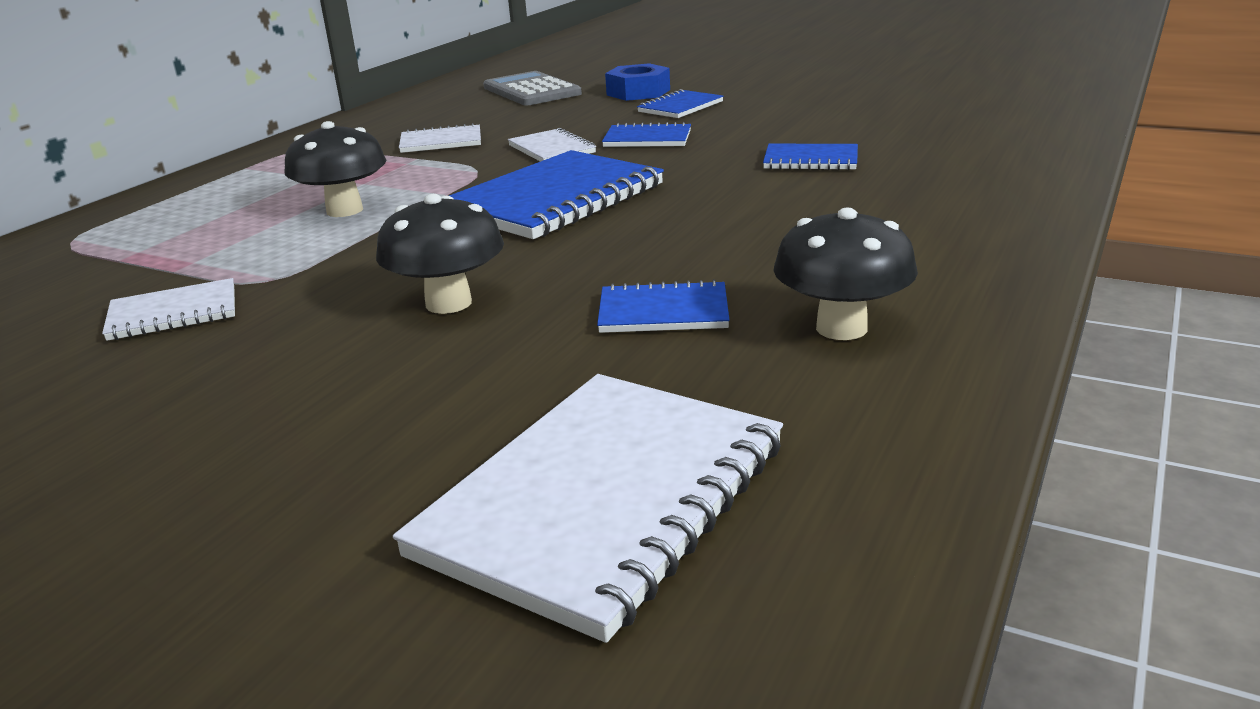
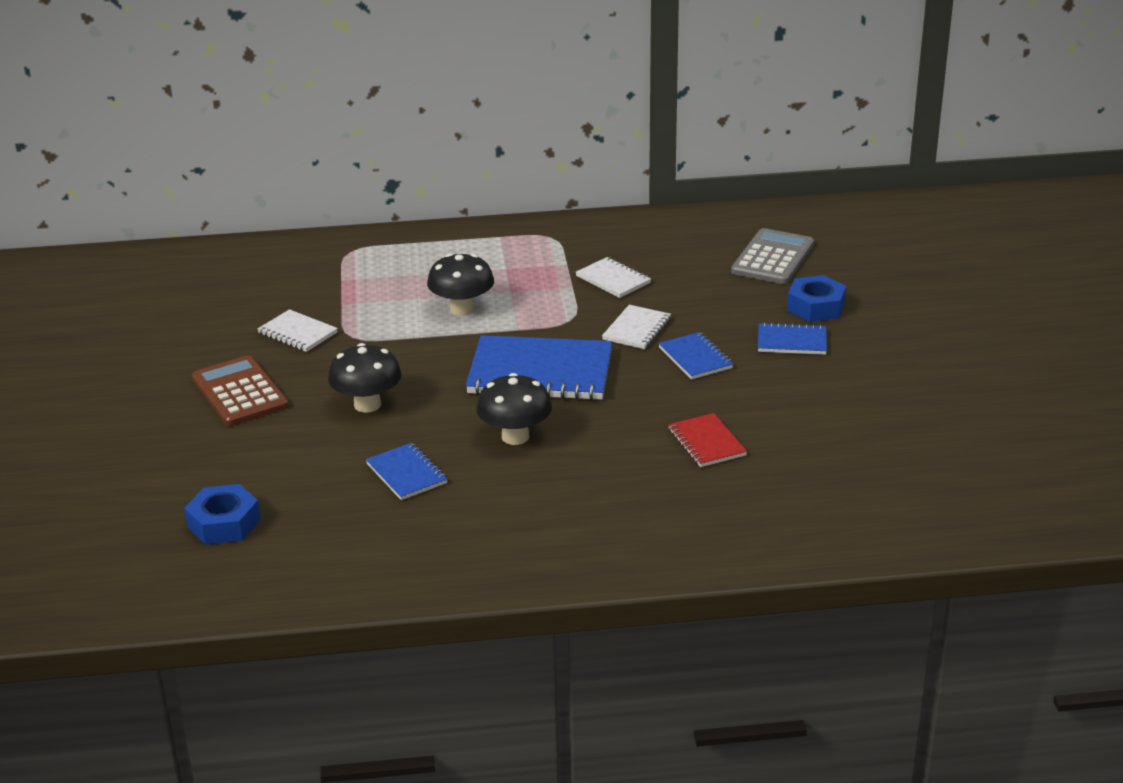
camera: 55 degrees right, 5 degrees up
(230, 392) = (240, 392): none -> brown calculator
(603, 500) = (224, 523): white notebook -> blue nut
(810, 160) = (706, 442): blue notebook -> red notebook
(841, 328) = (428, 535): black mushroom -> black mushroom (515, 437)

